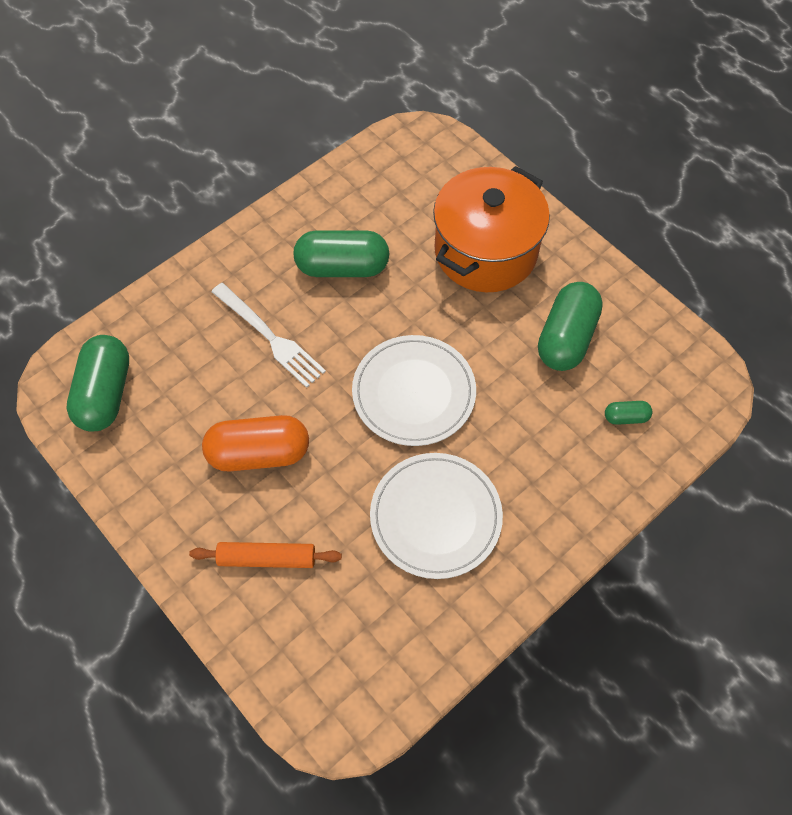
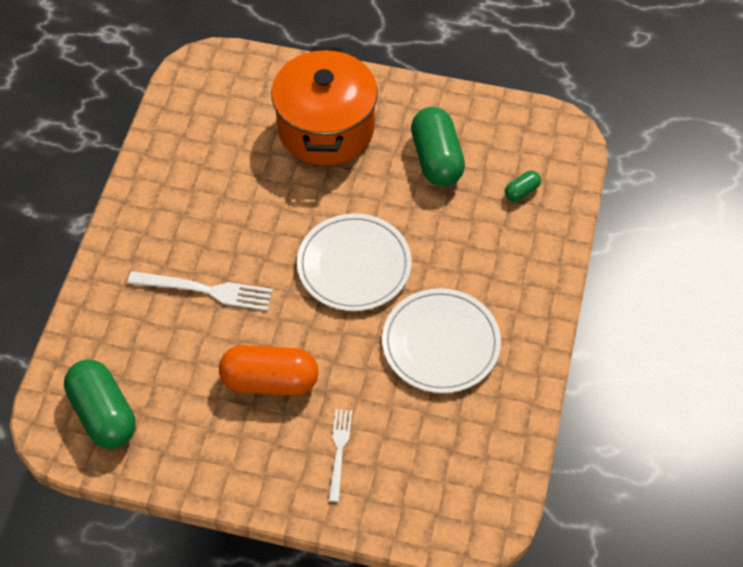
camera: 35 degrees left, 5 degrees down
(259, 453) = (270, 381): orange capsule -> orange capsule turned 45 degrees clockwise
(267, 558) = (339, 451): orange rolling pin -> white fork
(342, 267) = (221, 203): green capsule -> none

